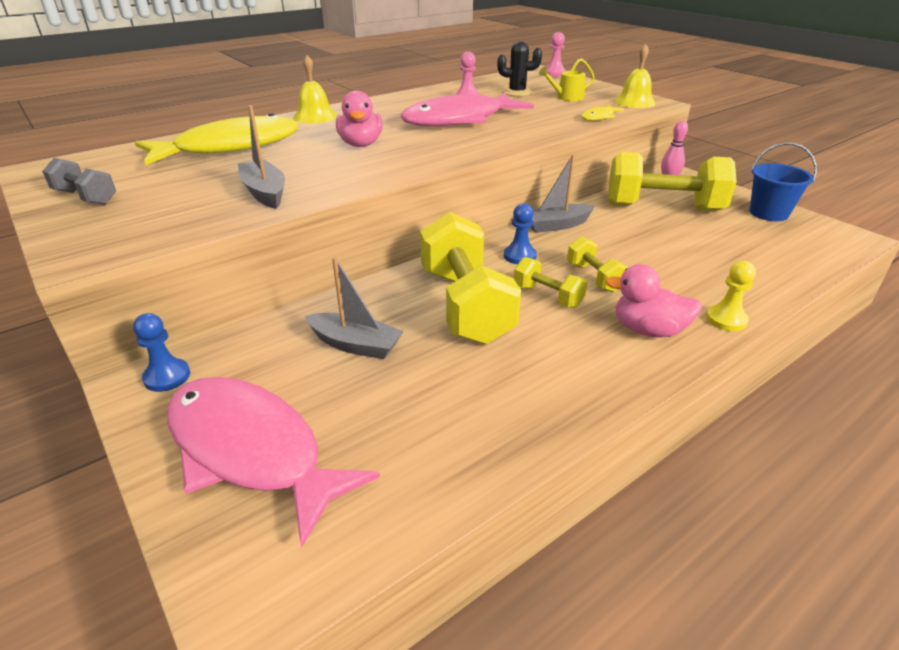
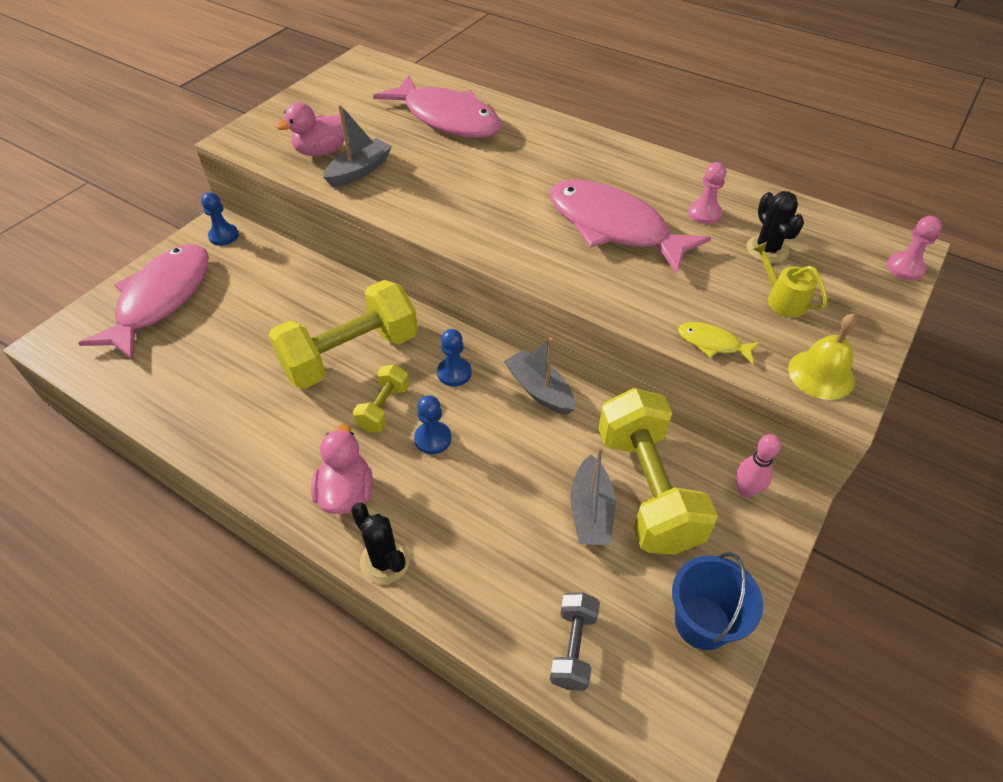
camera: 70 degrees right, 15 degrees up
(85, 197) = (321, 100): grey dumbbell -> grey dumbbell (573, 647)
(230, 147) = (447, 119): yellow fish -> pink fish
(315, 116) = (558, 132): yellow bell -> none
(355, 345) = (277, 307): grey boat -> grey boat (591, 511)
(361, 144) = (495, 184): pink duck -> pink duck (322, 151)
(594, 277) = (433, 439): yellow dumbbell -> blue pawn
(726, 319) = (385, 561): yellow pawn -> black cactus

